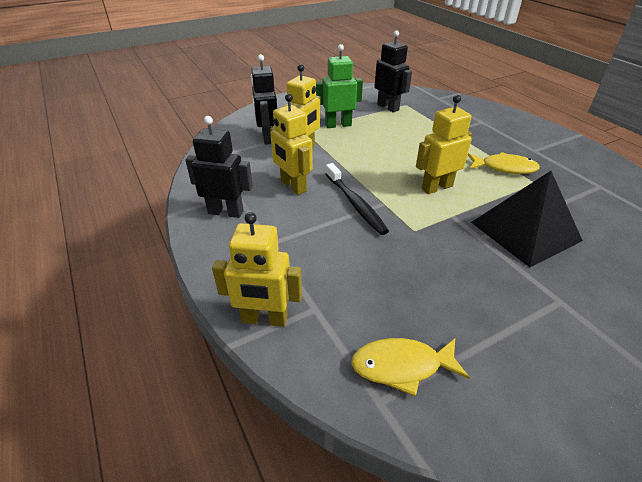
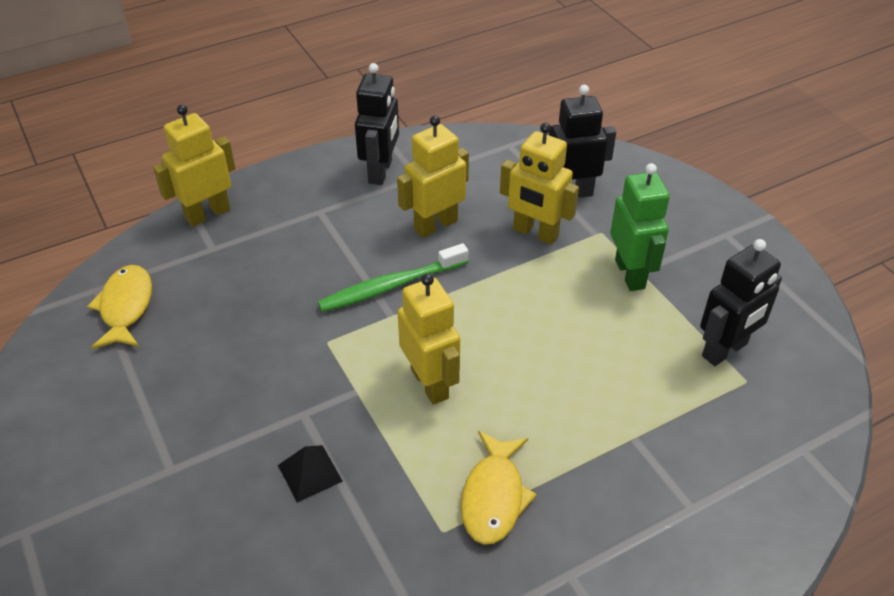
camera: 90 degrees right, 5 degrees up
(264, 319) = (207, 214): yellow robot -> yellow robot turned 45 degrees clockwise
(355, 204) = (391, 286): black toothbrush -> green toothbrush
(525, 231) = (309, 473): black pyramid -> black pyramid, size x0.42

